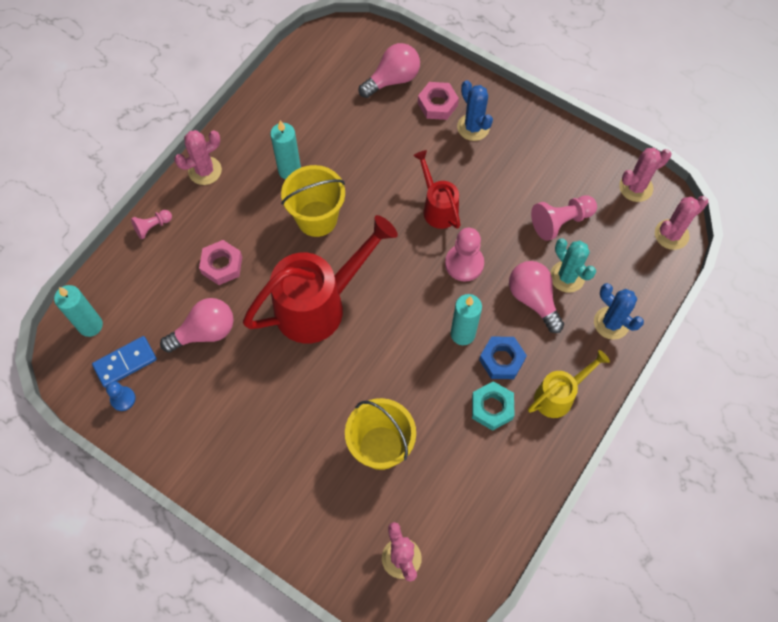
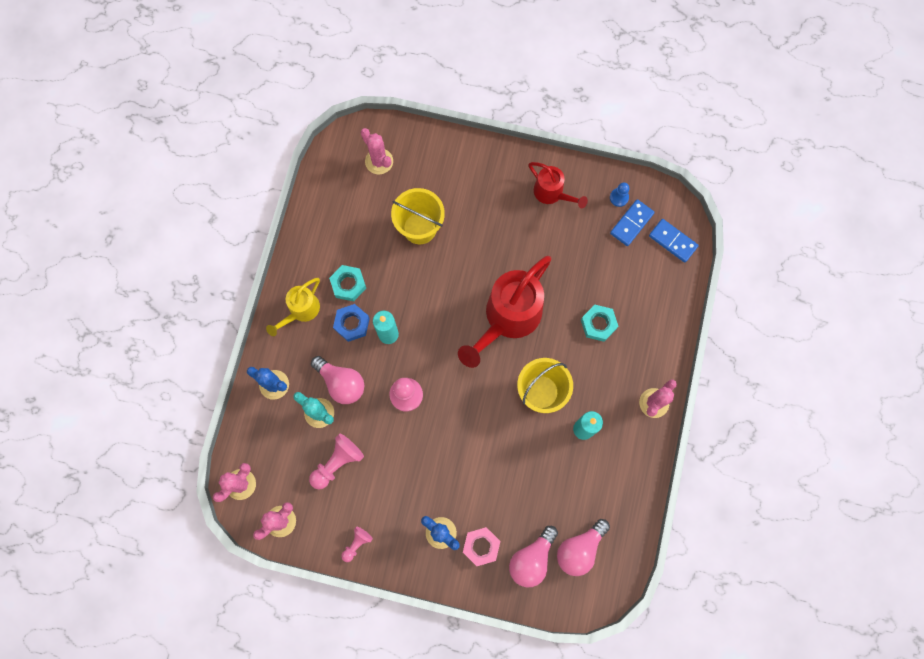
camera: 160 degrees right, 10 degrees up
(90, 325) = (672, 241): turquoise candle -> blue domino
(152, 227) = (670, 337): pink pawn -> pink pawn (357, 544)
(205, 332) = (585, 266): pink light bulb -> pink light bulb (579, 549)
(222, 265) = (598, 324): pink nut -> turquoise nut
(438, 208) = (444, 438): red watering can -> red watering can (552, 193)

